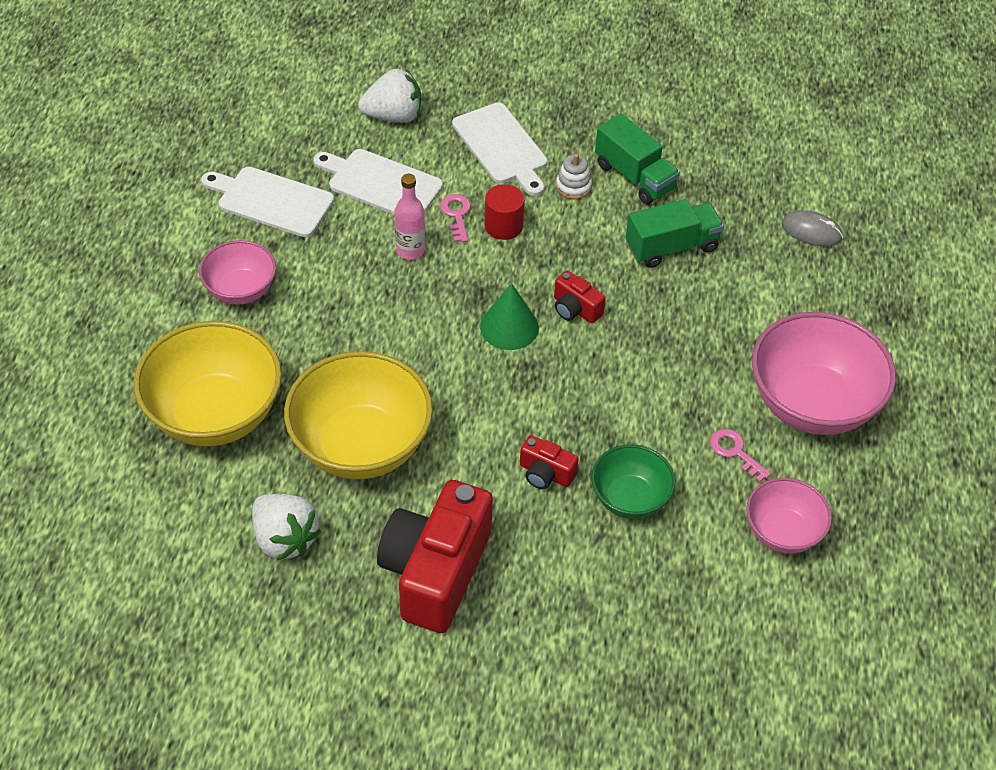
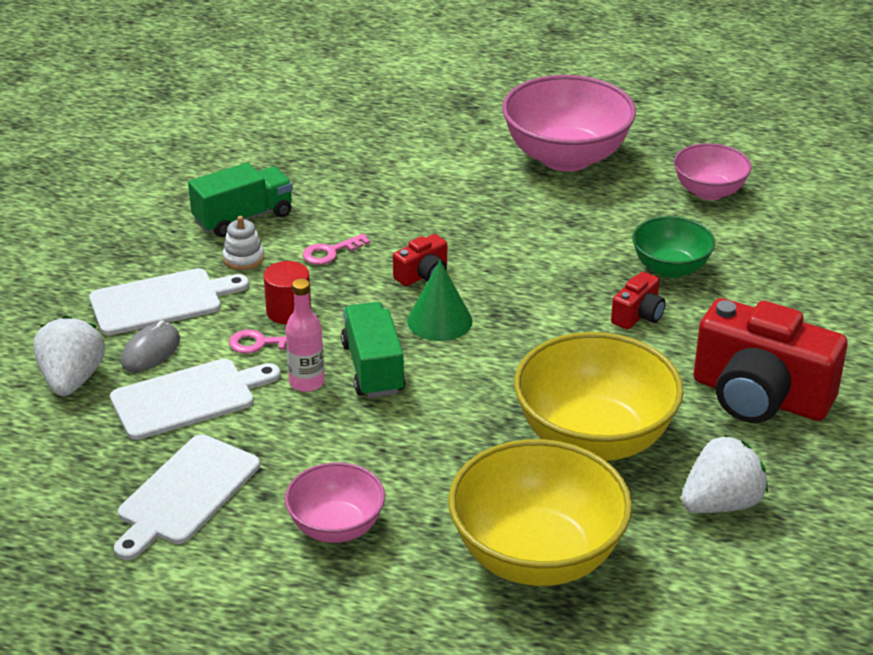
camera: 80 degrees left, 15 degrees down
(381, 184) = (188, 398): white cutting board -> white cutting board turned 150 degrees counterclockwise
(671, 247) = (352, 207): green truck -> green truck (373, 368)
(735, 452) = (618, 204): pink key -> pink key (330, 252)
(811, 231) = (353, 128): grey mouse -> grey mouse (151, 351)

